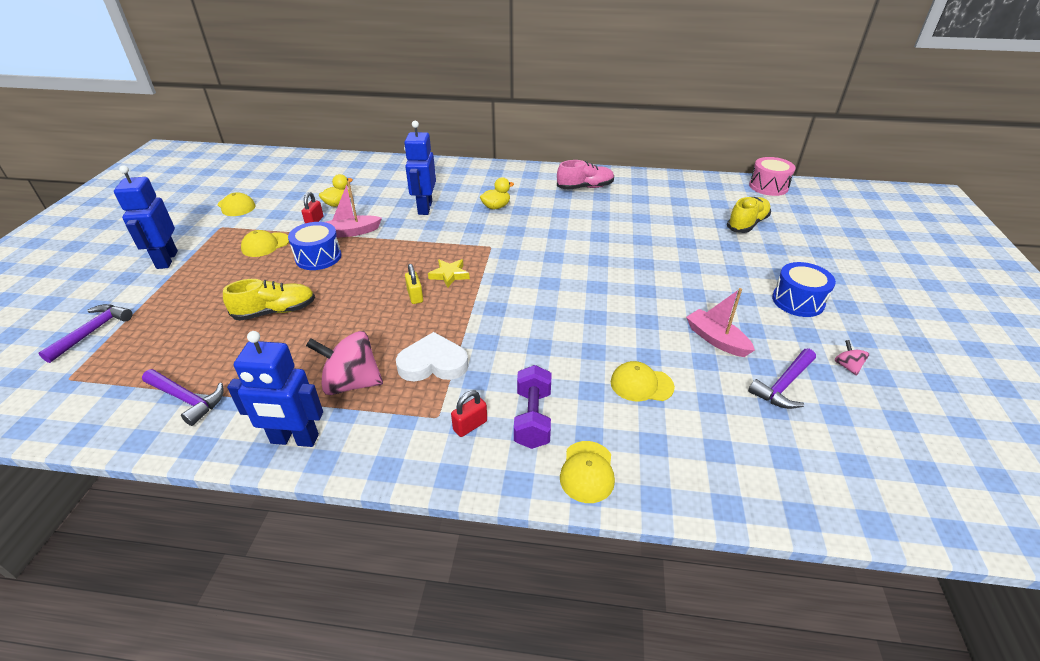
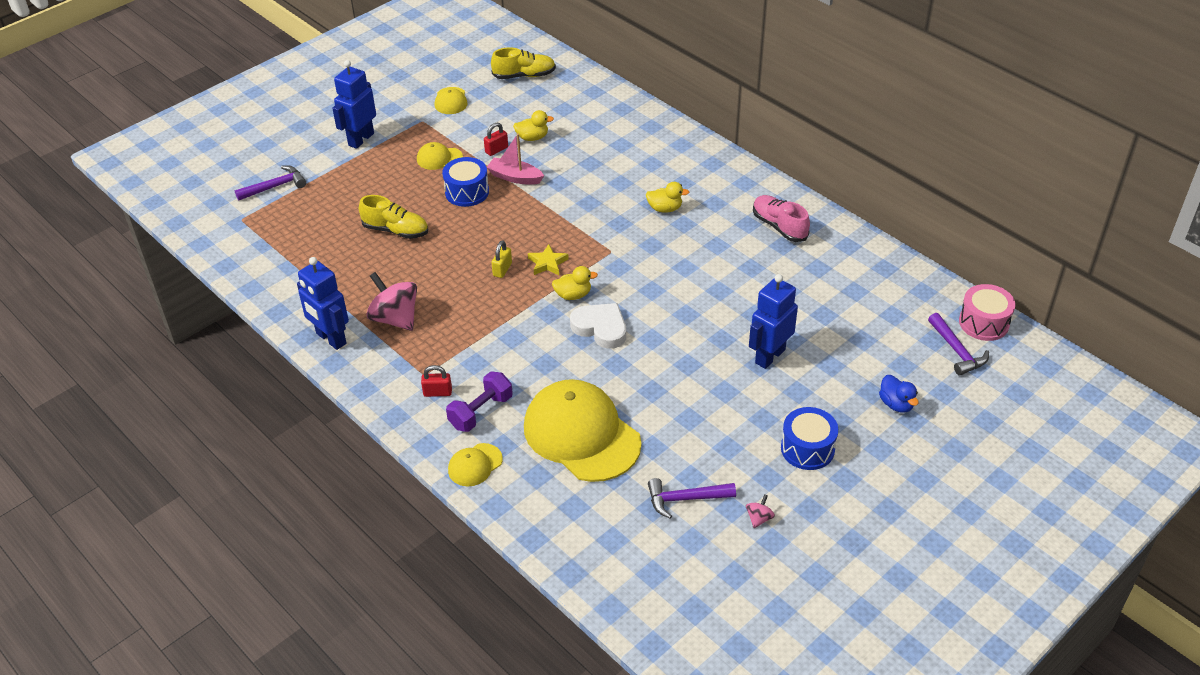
camera: 40 degrees right, 5 degrees up
(187, 399) = (294, 274): purple hammer -> purple hammer (957, 351)
(424, 208) = (600, 178): blue robot -> blue robot (769, 356)
(433, 363) = (459, 334): white heart -> white heart (600, 328)
(498, 287) = (573, 295): none -> yellow duck
(585, 187) = (779, 226): pink shoe -> pink shoe turned 150 degrees counterclockwise
(641, 384) = (581, 434): yellow cap -> yellow cap, size x2.26
(716, 339) = (685, 437): pink boat -> none
(747, 224) = (885, 352): yellow shoe -> yellow shoe (524, 75)
(798, 248) = (896, 404): none -> blue duck

